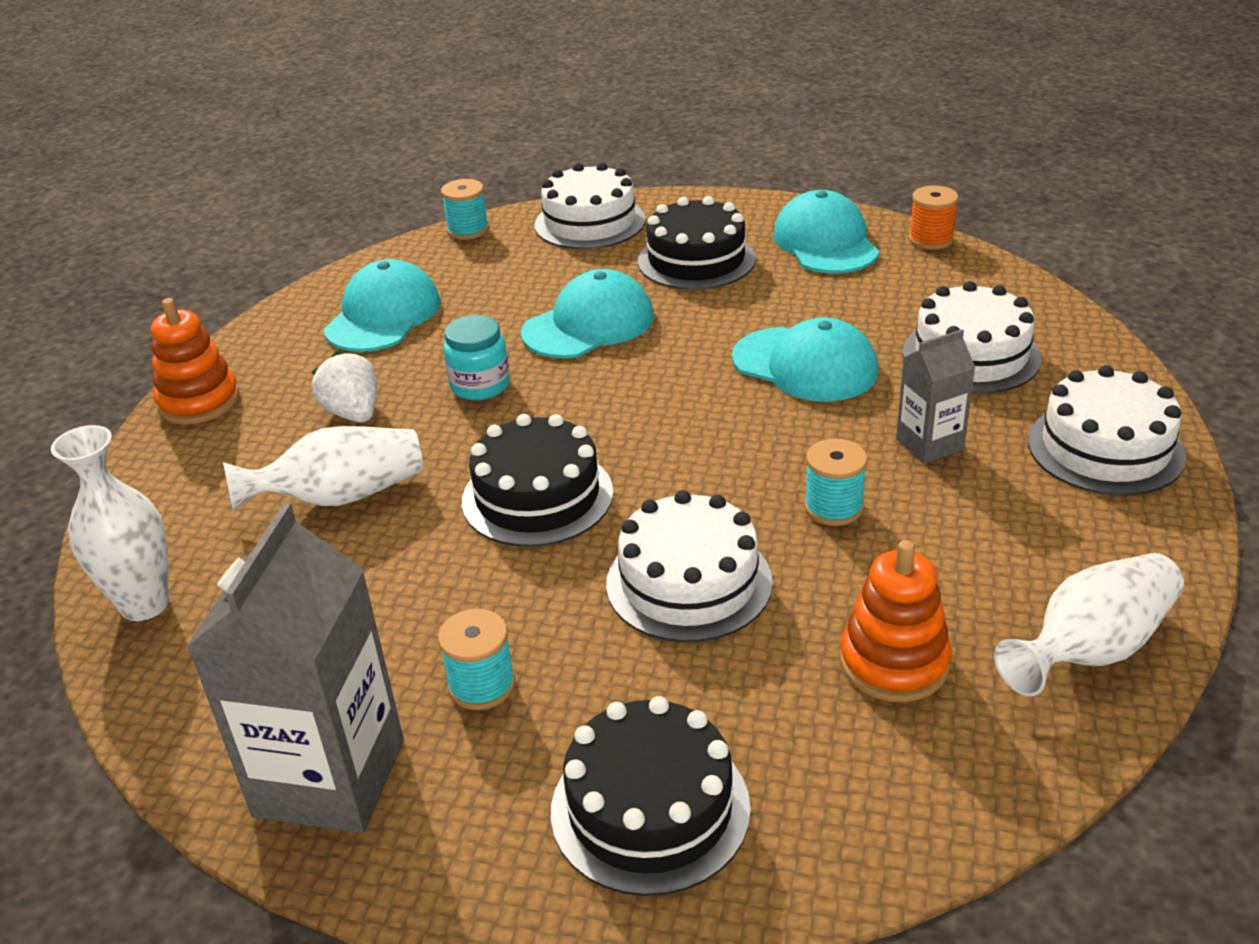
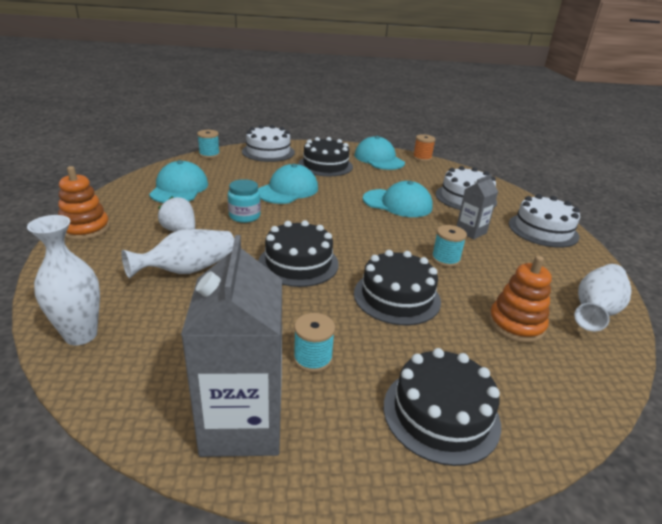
camera: 20 degrees left, 5 degrees down
(689, 582) = (397, 297): white cake -> black cake

